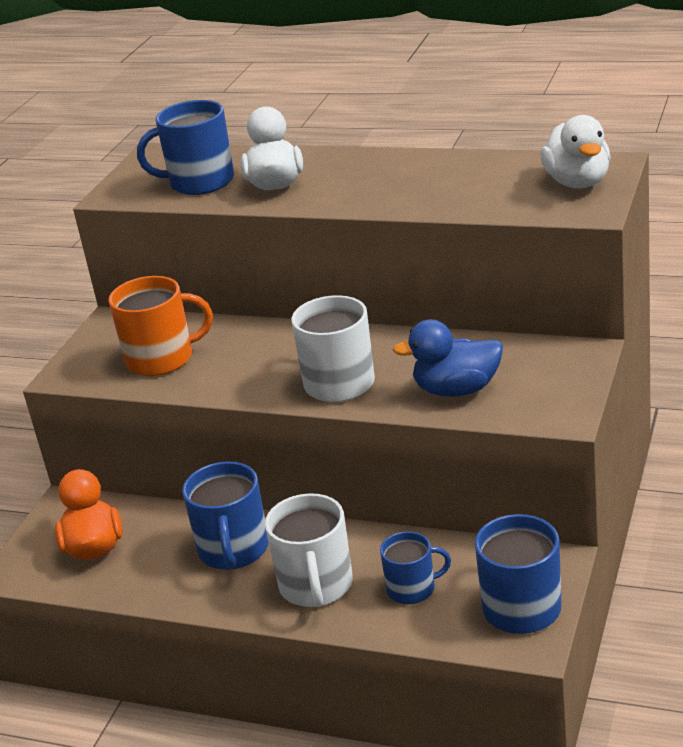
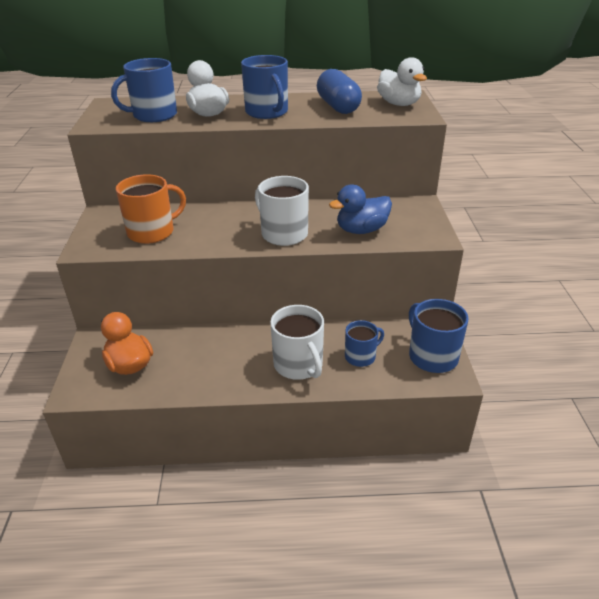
camera: 25 degrees left, 5 degrees up
(233, 550) = (231, 351): blue mug -> blue mug (267, 112)
(476, 182) = (338, 107): none -> blue capsule

